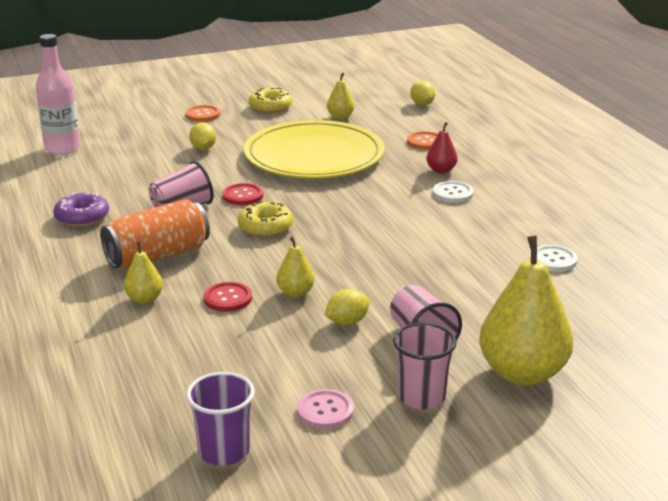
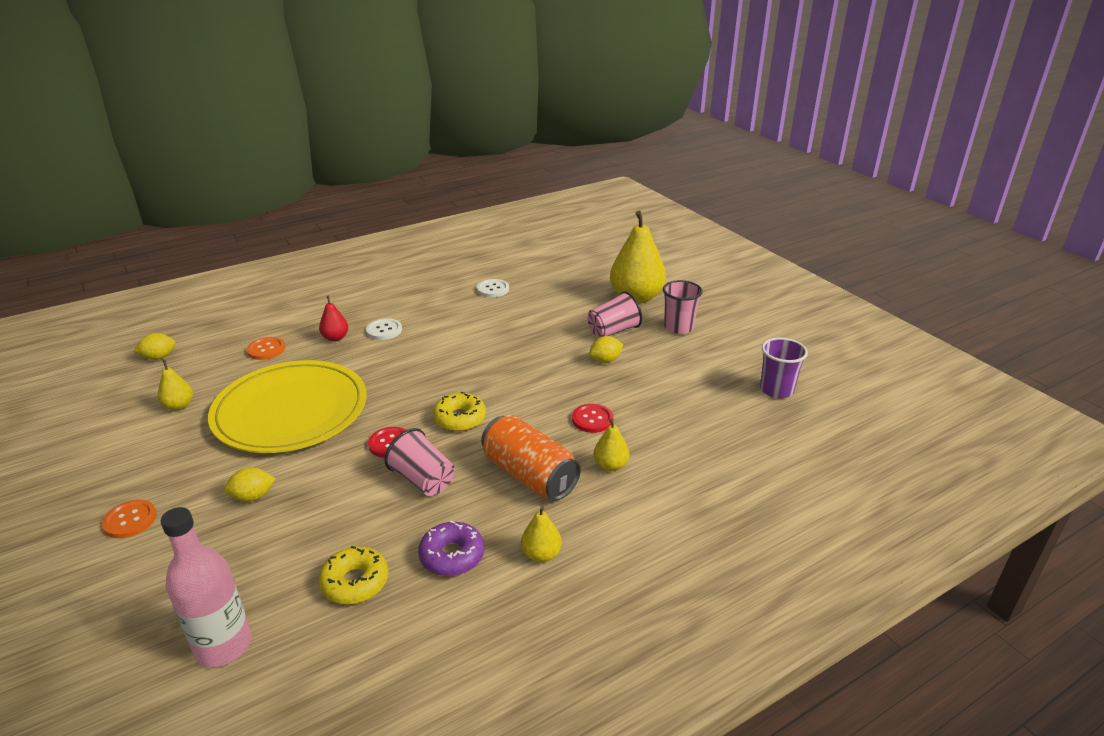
camera: 100 degrees left, 5 degrees up
(270, 107) = (124, 463): yellow donut -> yellow donut (355, 582)
(295, 293) = (572, 387): yellow pear -> yellow pear (541, 554)
(325, 411) = (713, 358): pink button -> none
(347, 322) = (605, 360): yellow lemon -> yellow lemon turned 75 degrees counterclockwise

